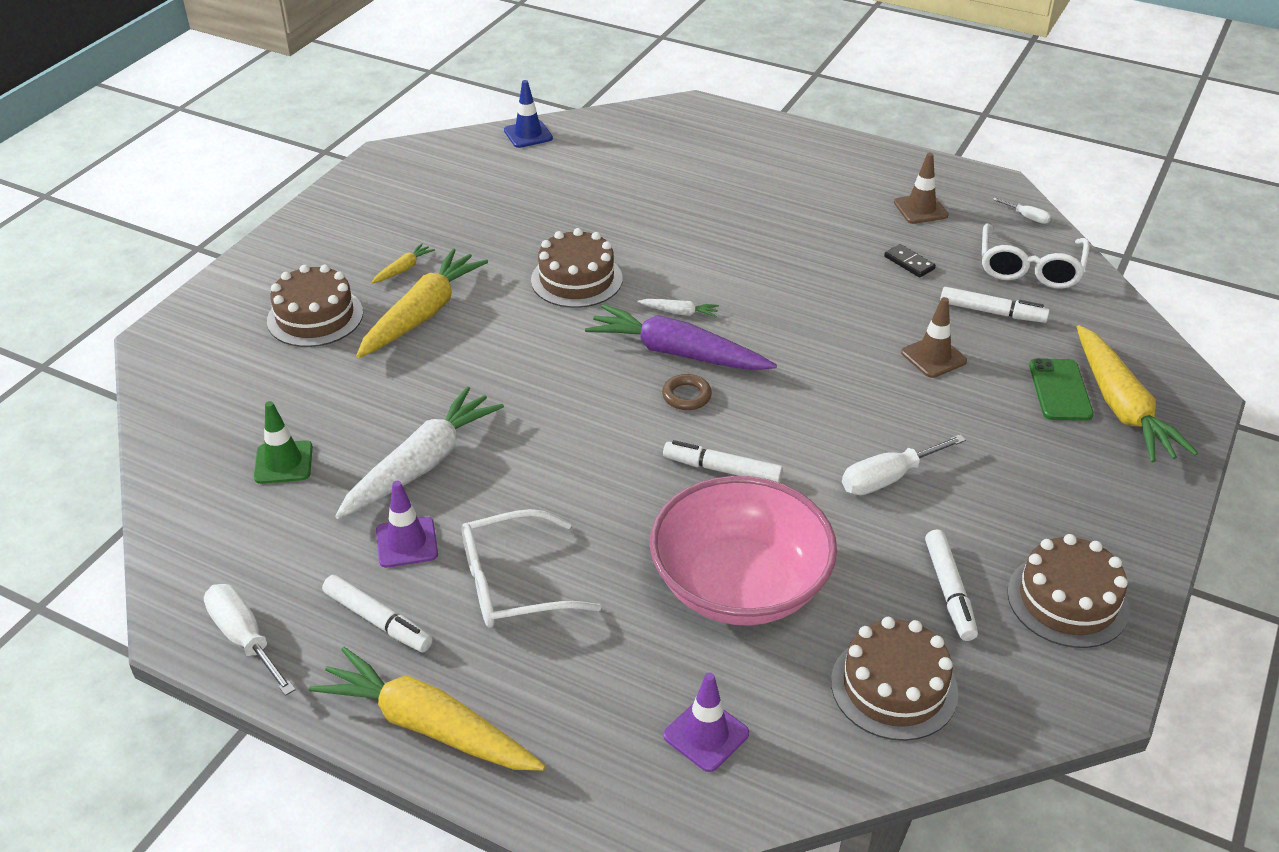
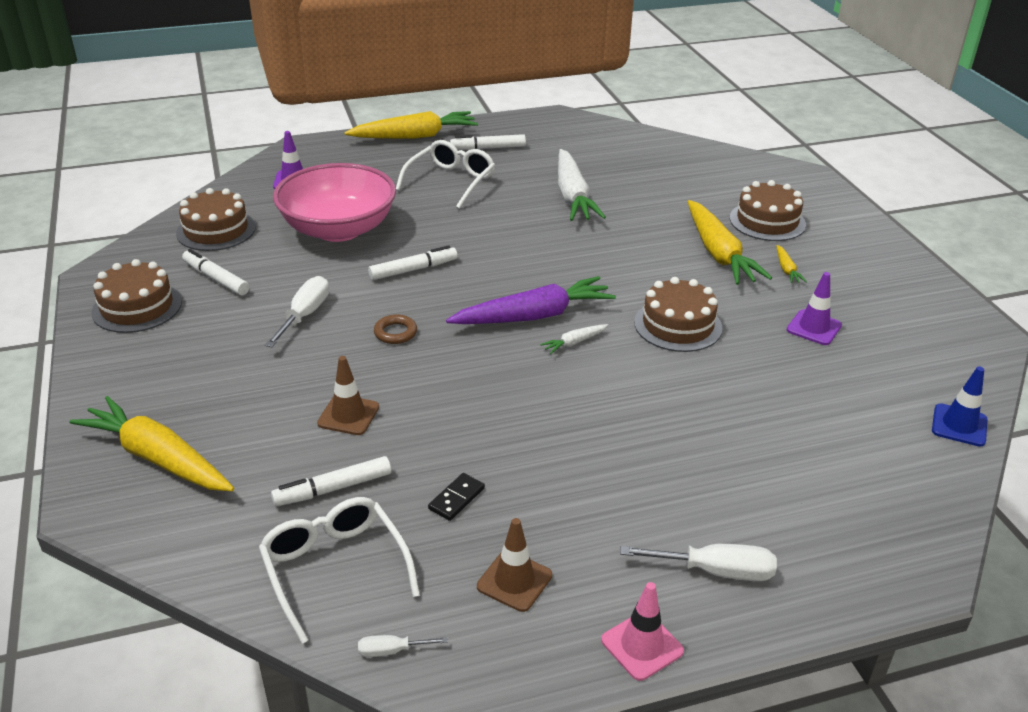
camera: 135 degrees right, 5 degrees down
(244, 638) = (530, 123): white screwdriver -> white screwdriver (715, 571)
(283, 462) = (635, 167): green traffic cone -> none
(406, 542) = (523, 171): purple traffic cone -> purple traffic cone (814, 328)
(686, 396) = (489, 295): brown ring -> brown ring (395, 333)
(883, 155) = (642, 646): none -> pink traffic cone
(909, 263) = (456, 498): black domino -> black domino turned 60 degrees counterclockwise
(1060, 390) = (220, 444): green phone -> none

